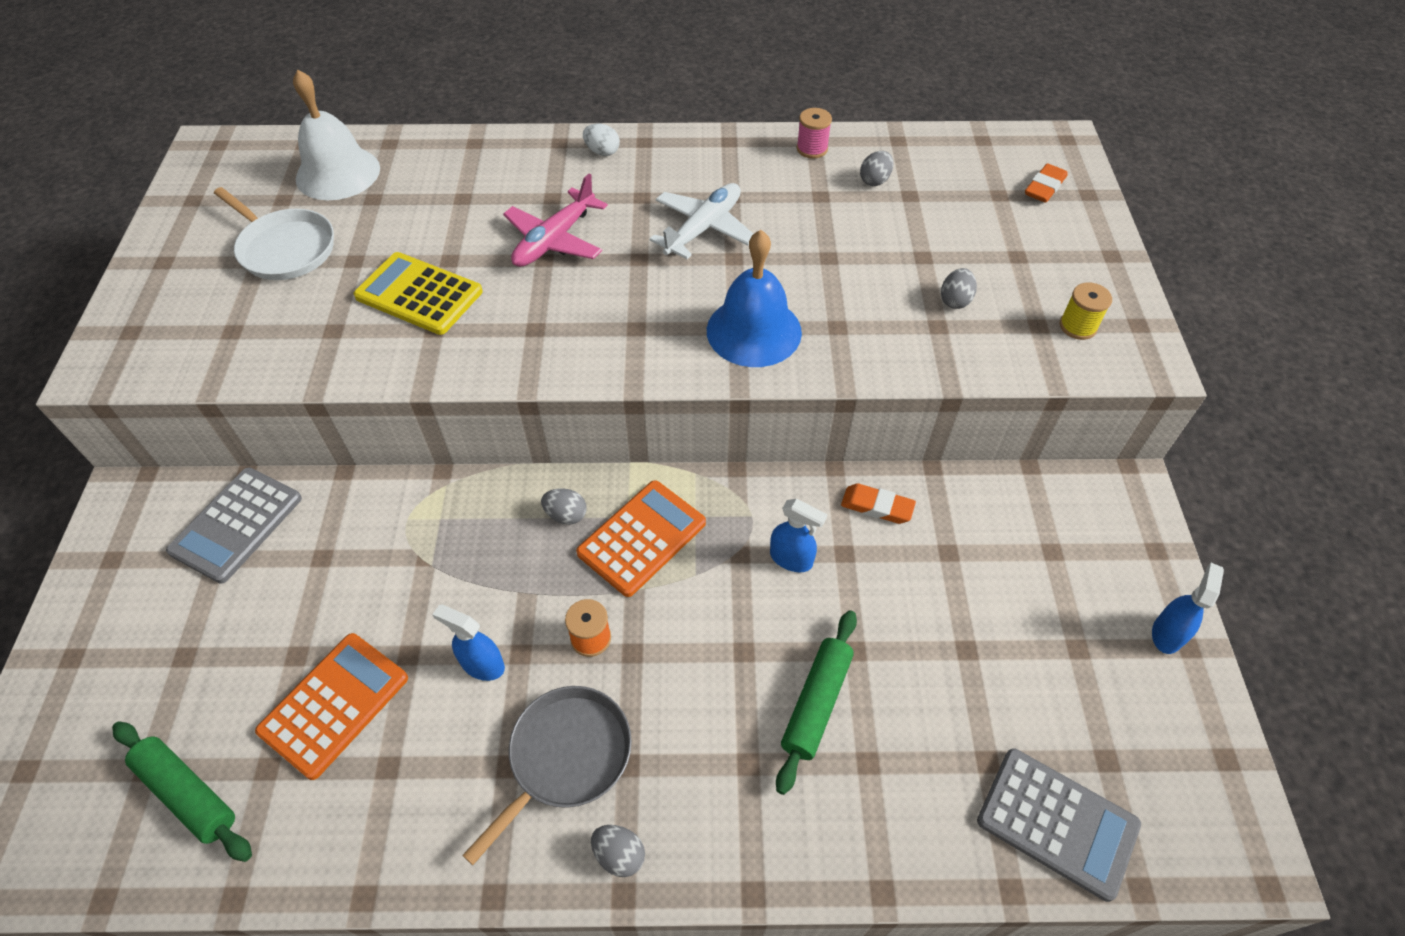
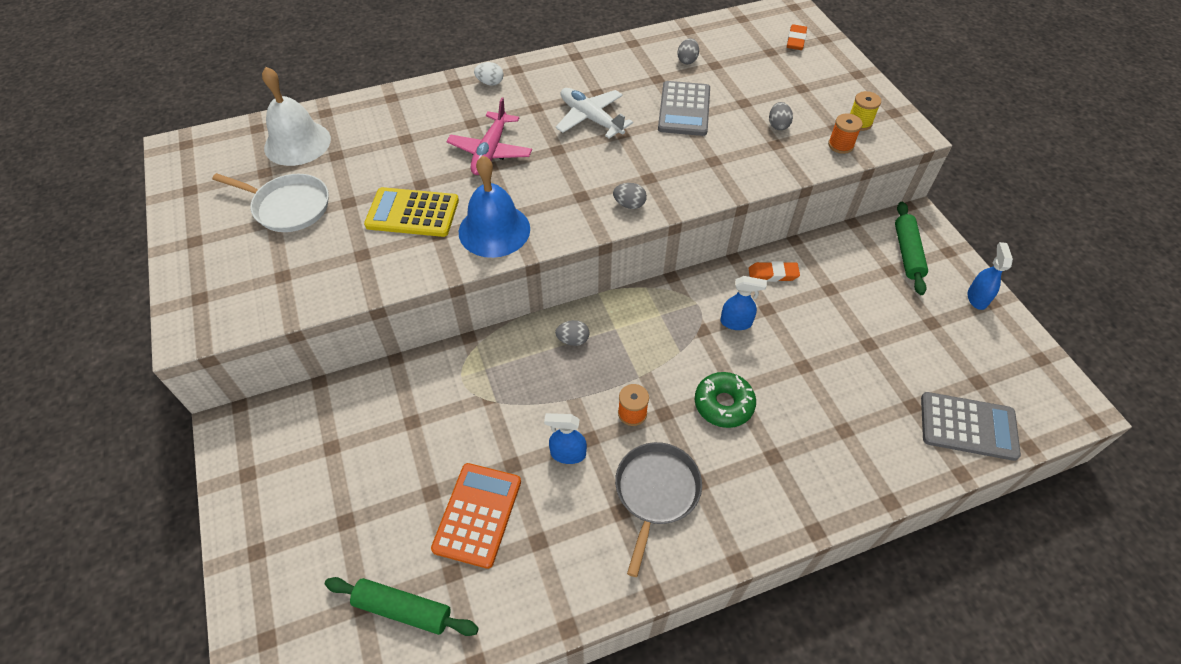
camera: 20 degrees left, 0 degrees up
(236, 525) = (333, 419): grey calculator -> grey calculator (684, 109)
(619, 855) = (722, 539): grey egg -> grey egg (629, 204)
(642, 538) = (632, 339): orange calculator -> none
(703, 228) = (590, 118): white plane -> white plane turned 60 degrees counterclockwise
(717, 667) = (723, 404): none -> green donut
(754, 331) = (661, 177): blue bell -> blue bell (494, 230)
(812, 149) = (634, 48): pink spool -> none
(816, 703) = (796, 405): green rolling pin -> green rolling pin (907, 253)
(1032, 352) = (840, 145): none -> orange spool

